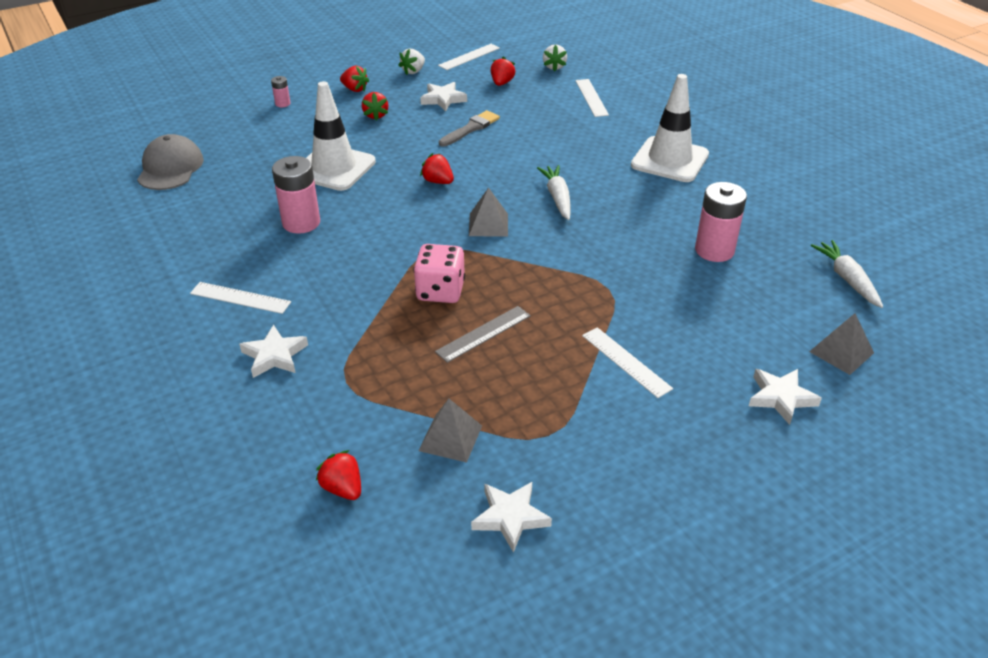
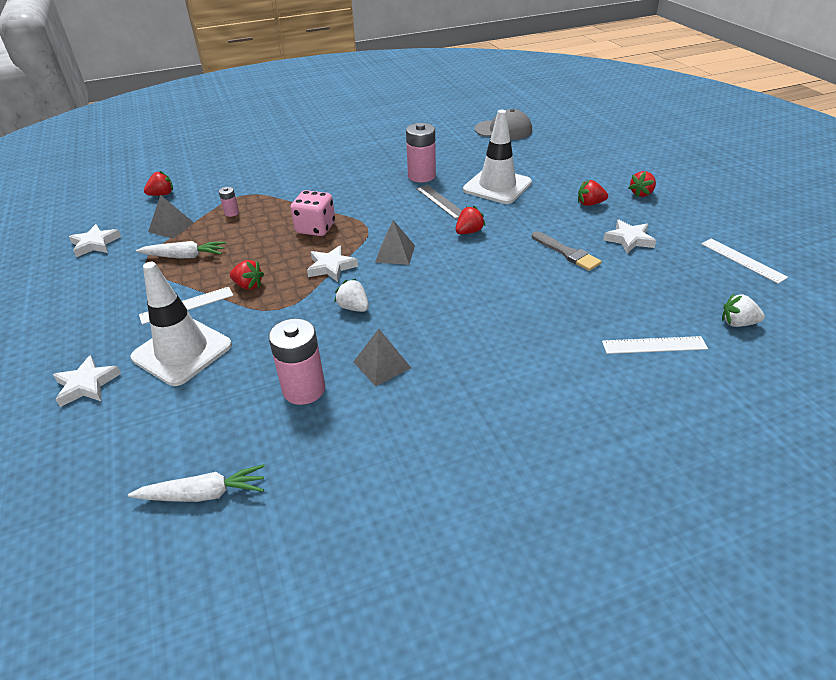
camera: 100 degrees right, 0 degrees up
(240, 298) = (343, 160): white ruler -> none
(274, 355) = (282, 173): white star -> white star (331, 267)
(282, 104) = (606, 163): pink battery -> pink battery (232, 213)
(413, 71) = (691, 224): white strawberry -> white strawberry (353, 308)
(483, 334) = (258, 244): grey ruler -> grey ruler (441, 202)
(502, 83) = (678, 279): red strawberry -> red strawberry (248, 285)
(557, 198) = (428, 295): white carrot -> white carrot (184, 256)
(669, 160) = (493, 390): white traffic cone -> white traffic cone (182, 351)
(841, 352) = (105, 446): grey pyramid -> grey pyramid (382, 364)

